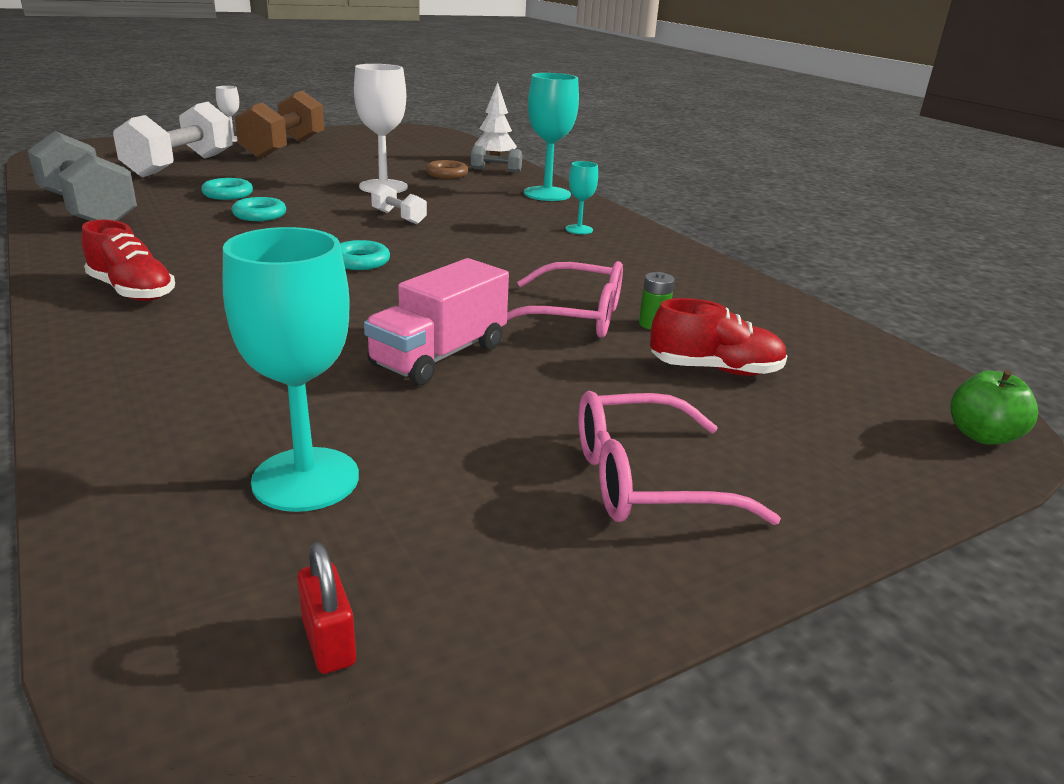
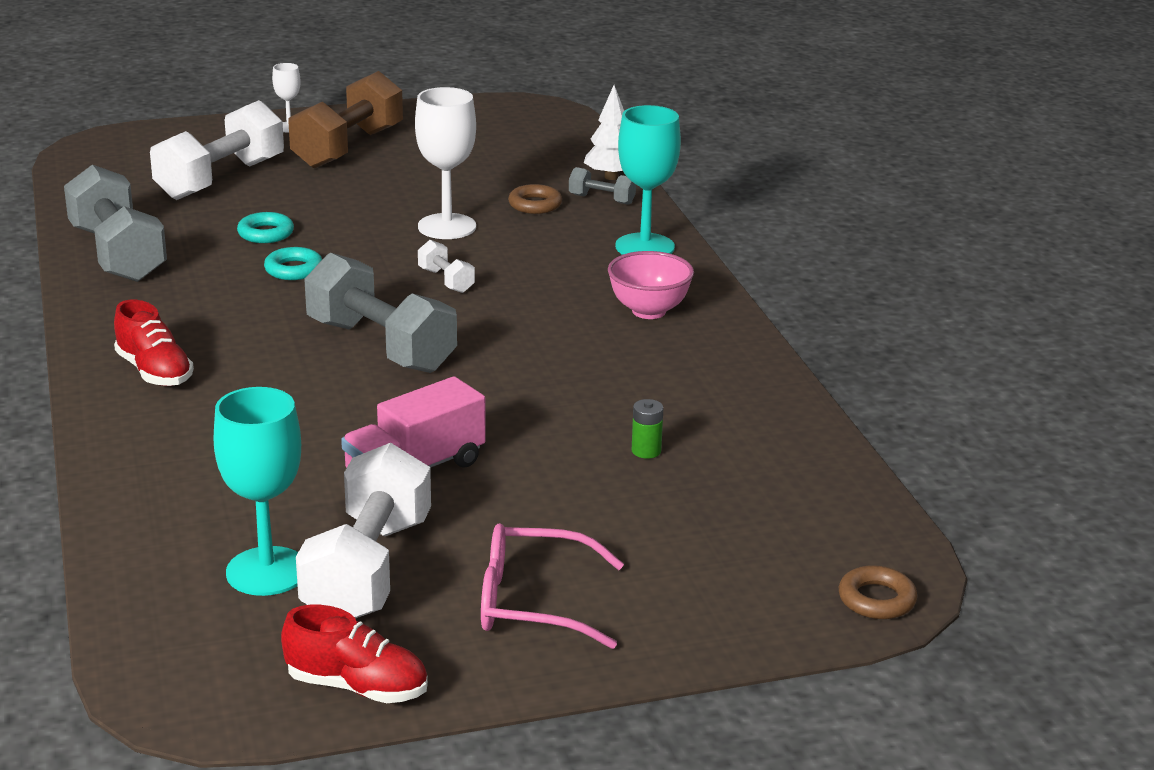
camera: 15 degrees right, 0 degrees up
(329, 642) = (254, 680): red padlock -> none
(360, 261) = (381, 346): turquoise ring -> grey dumbbell
(432, 463) = (368, 570): none -> white dumbbell
(574, 317) = (569, 435): pink glasses -> none
(579, 229) = (649, 311): turquoise goblet -> pink bowl
(715, 370) = (671, 508): red shoe -> red shoe (357, 687)
(981, 435) = (876, 599): green apple -> brown ring

